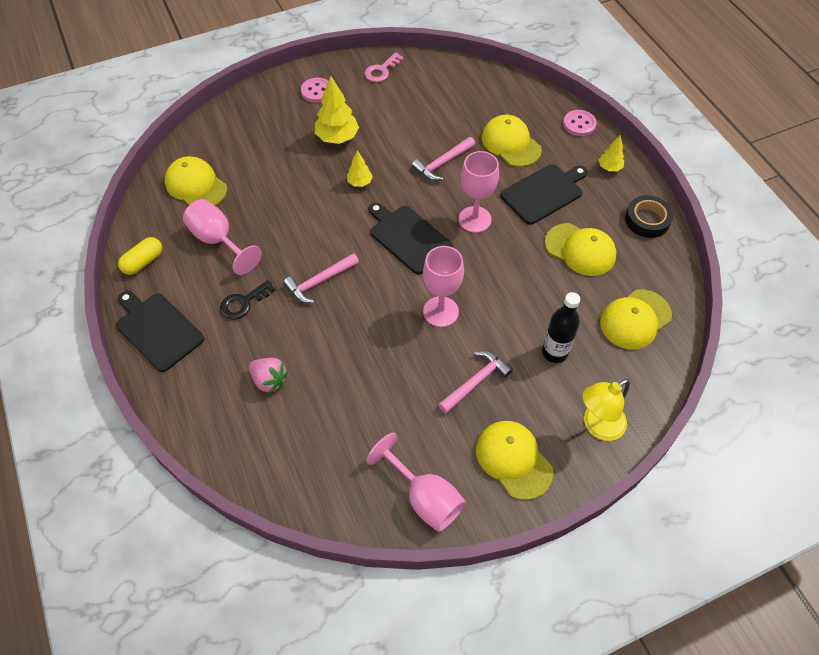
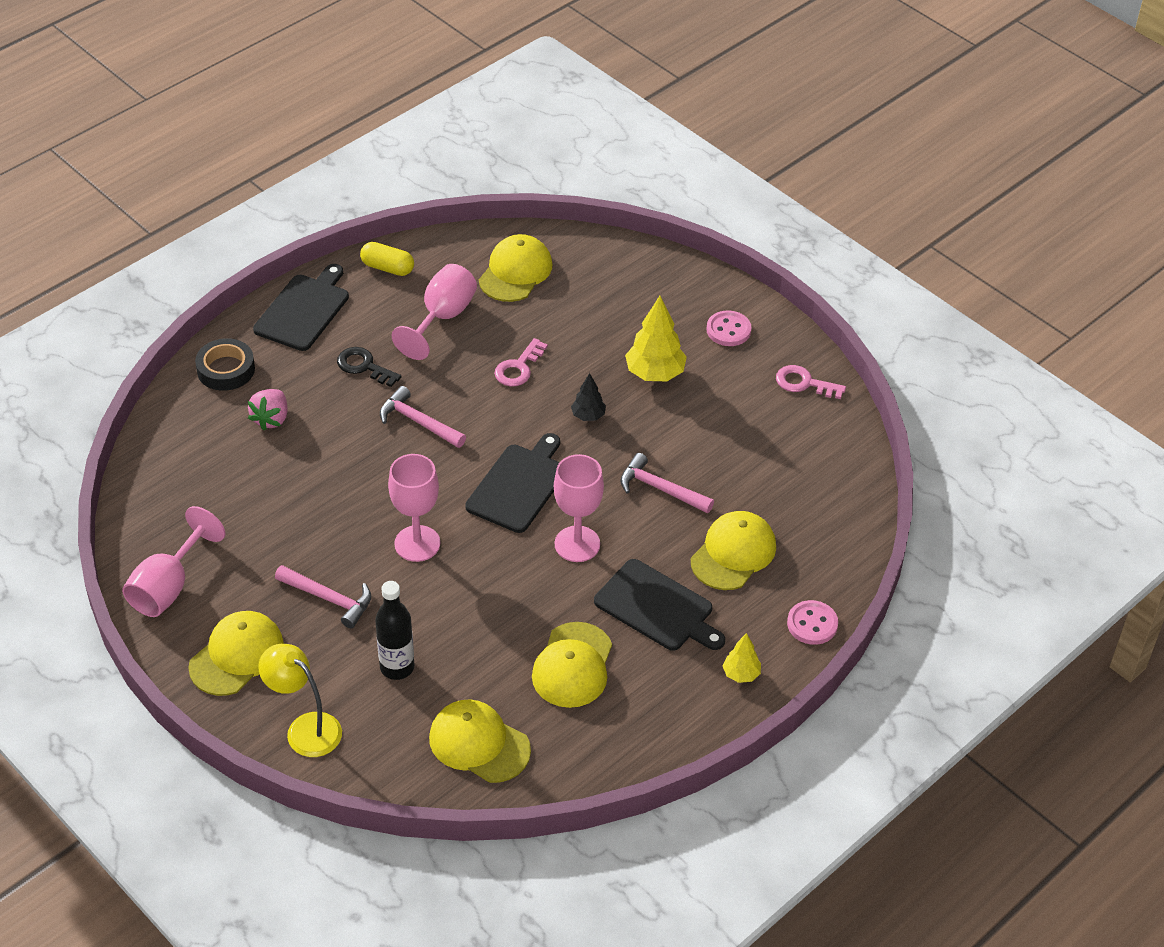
camera: 70 degrees right, 10 degrees down
(294, 209) = (518, 368): none -> pink key
(359, 182) = (588, 416): yellow tree -> black tree
(647, 220) = (659, 733): black tape -> black tape (226, 369)

